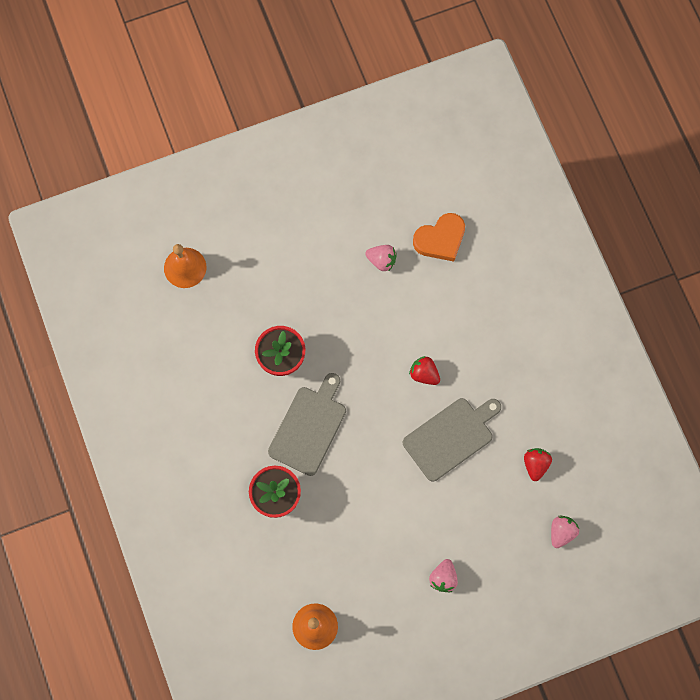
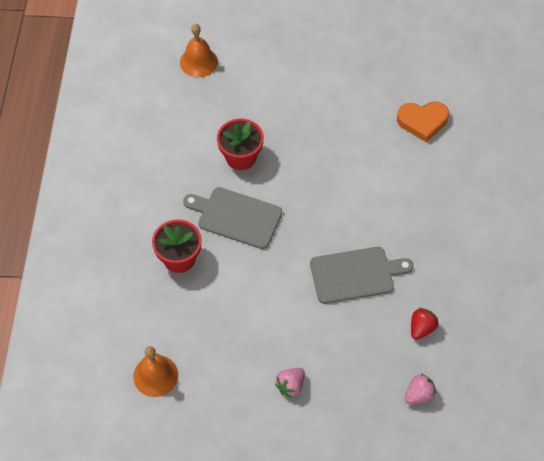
camera: 25 degrees right, 15 degrees down
(309, 427) = (236, 217): grey cutting board -> grey cutting board turned 120 degrees counterclockwise
(381, 261) = (364, 118): pink strawberry -> none
(424, 374) = (357, 216): red strawberry -> none

